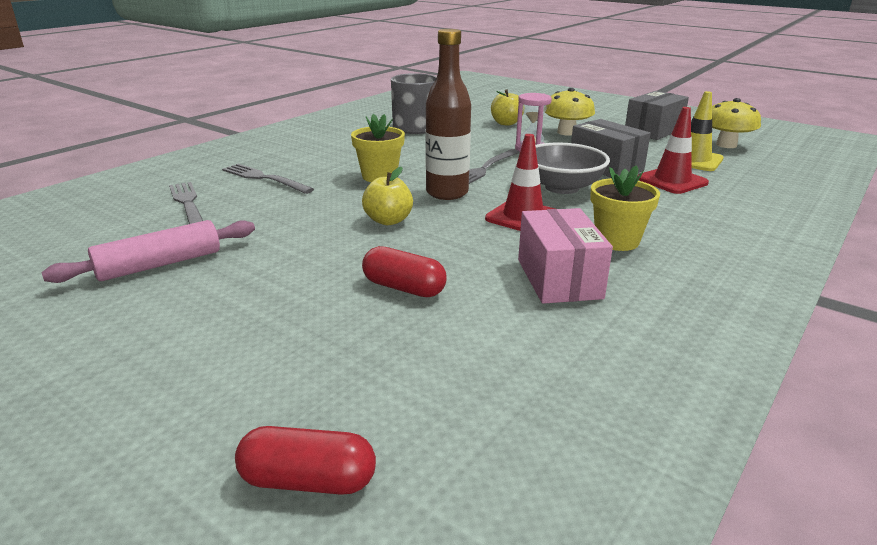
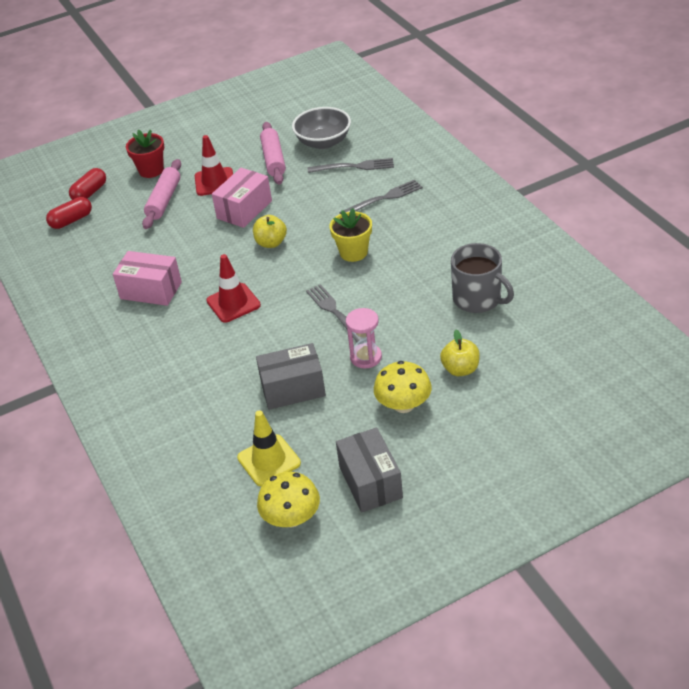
camera: 120 degrees right, 15 degrees up
(191, 402) = (151, 170): none -> red flower pot
(311, 342) = (164, 200): none -> pink rolling pin
(316, 256) = (244, 209): none -> pink box
(404, 288) = (186, 234): red capsule -> red capsule (71, 220)
(447, 193) = (298, 279): brown bottle -> none
(562, 187) = (268, 342): grey bowl -> grey bowl (323, 142)
(617, 241) = (170, 332): yellow flower pot -> none
(672, 181) = (236, 415): red traffic cone -> red traffic cone (214, 182)

